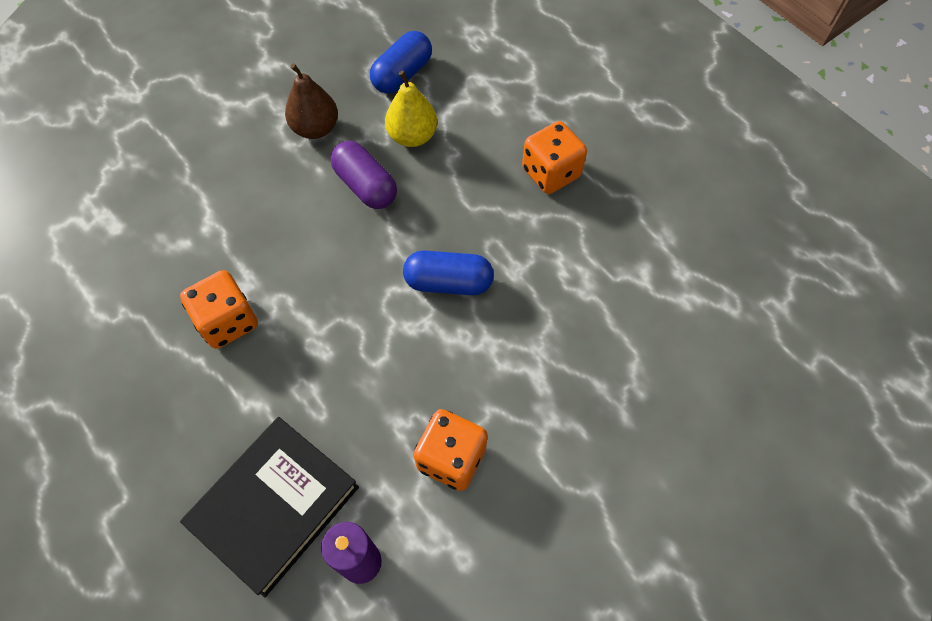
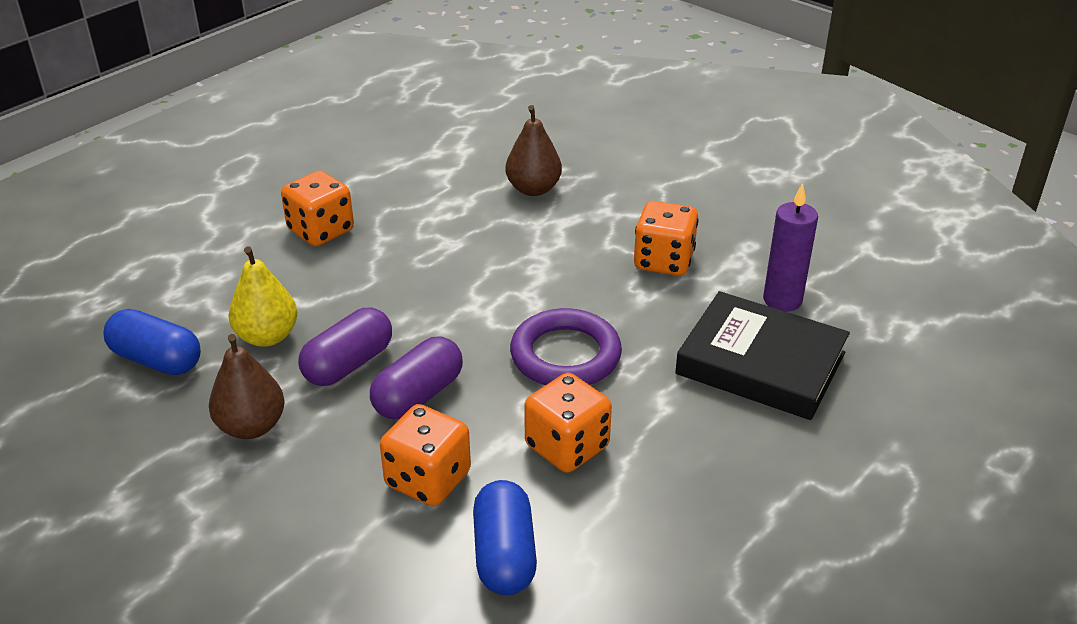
camera: 100 degrees left, 25 degrees down
(228, 227) = (428, 479): none -> orange dice
(316, 228) = (418, 395): none -> purple capsule
(333, 339) = (565, 355): none -> purple ring
(448, 282) = (474, 284): blue capsule -> blue capsule (504, 554)
(601, 356) = (533, 189): none -> brown pear

